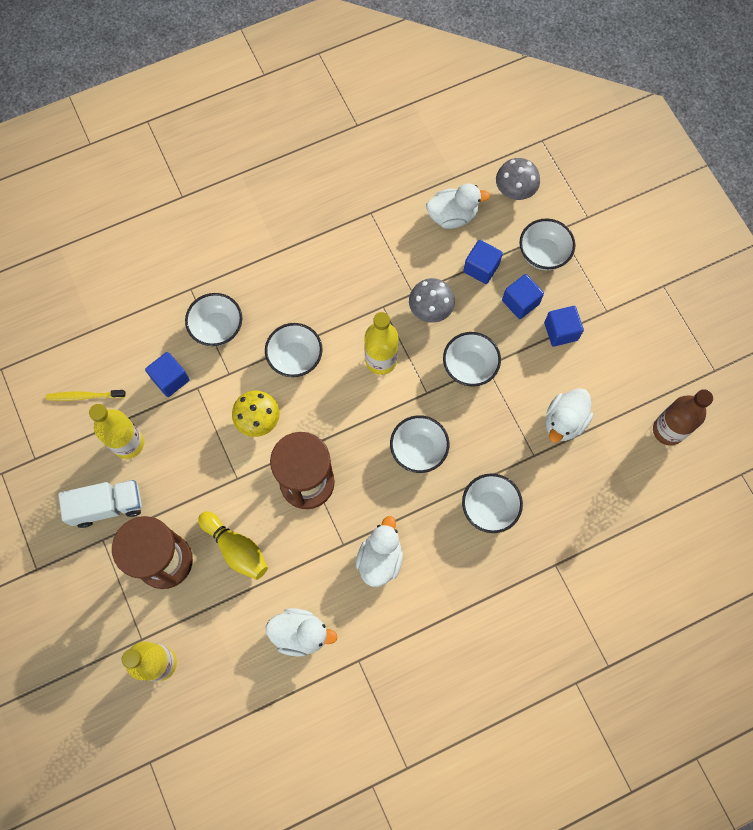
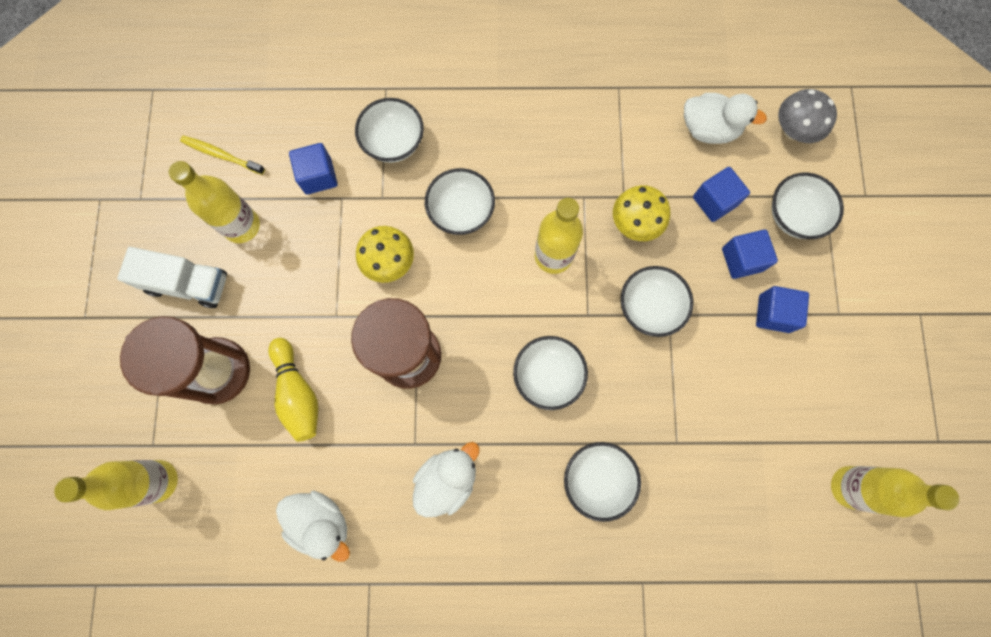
camera: 25 degrees right, 5 degrees up
(430, 309) = (635, 223): grey mushroom -> yellow mushroom
(564, 421) = (730, 420): white duck -> none
(668, 430) = (849, 487): brown bottle -> yellow bottle

